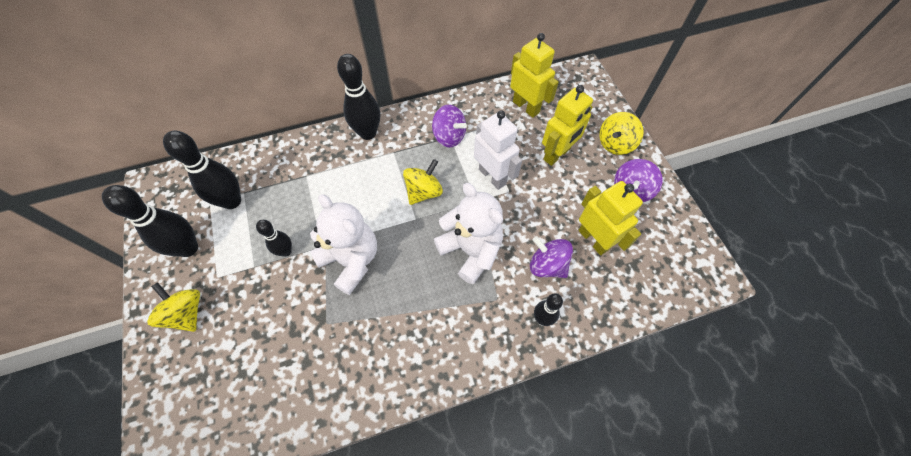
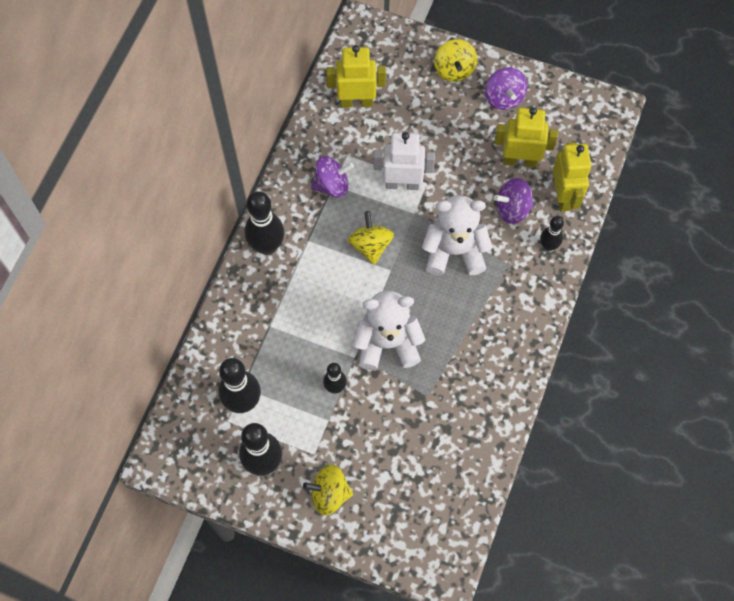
camera: 50 degrees left, 5 degrees up
(557, 154) = (425, 120): yellow robot -> yellow robot (563, 196)

